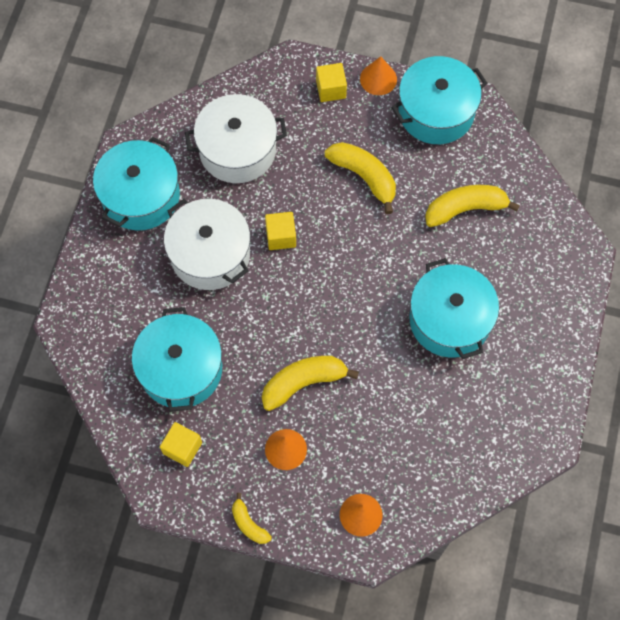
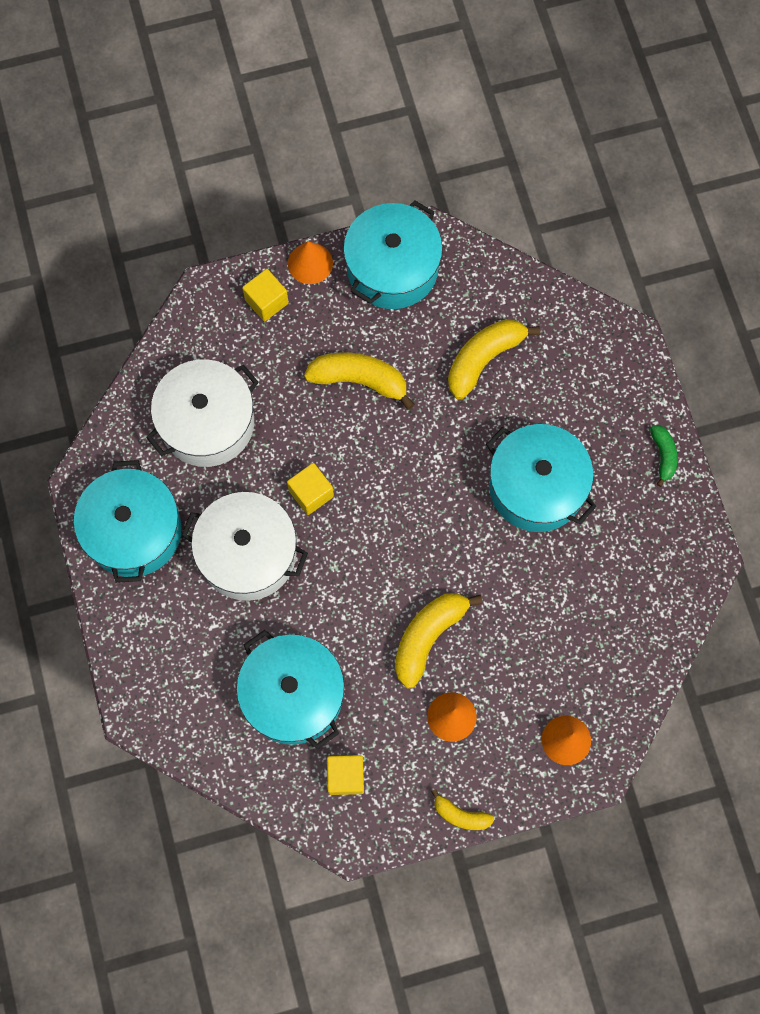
camera: 30 degrees left, 5 degrees up
(561, 348) = (663, 455): none -> green banana

